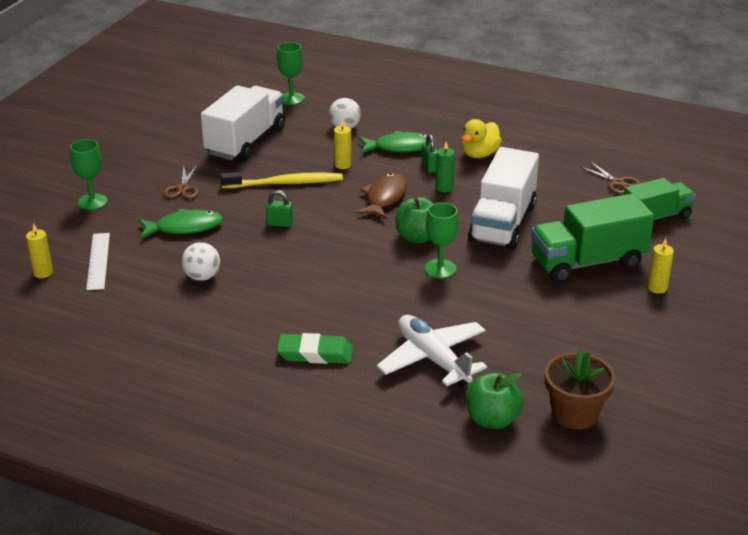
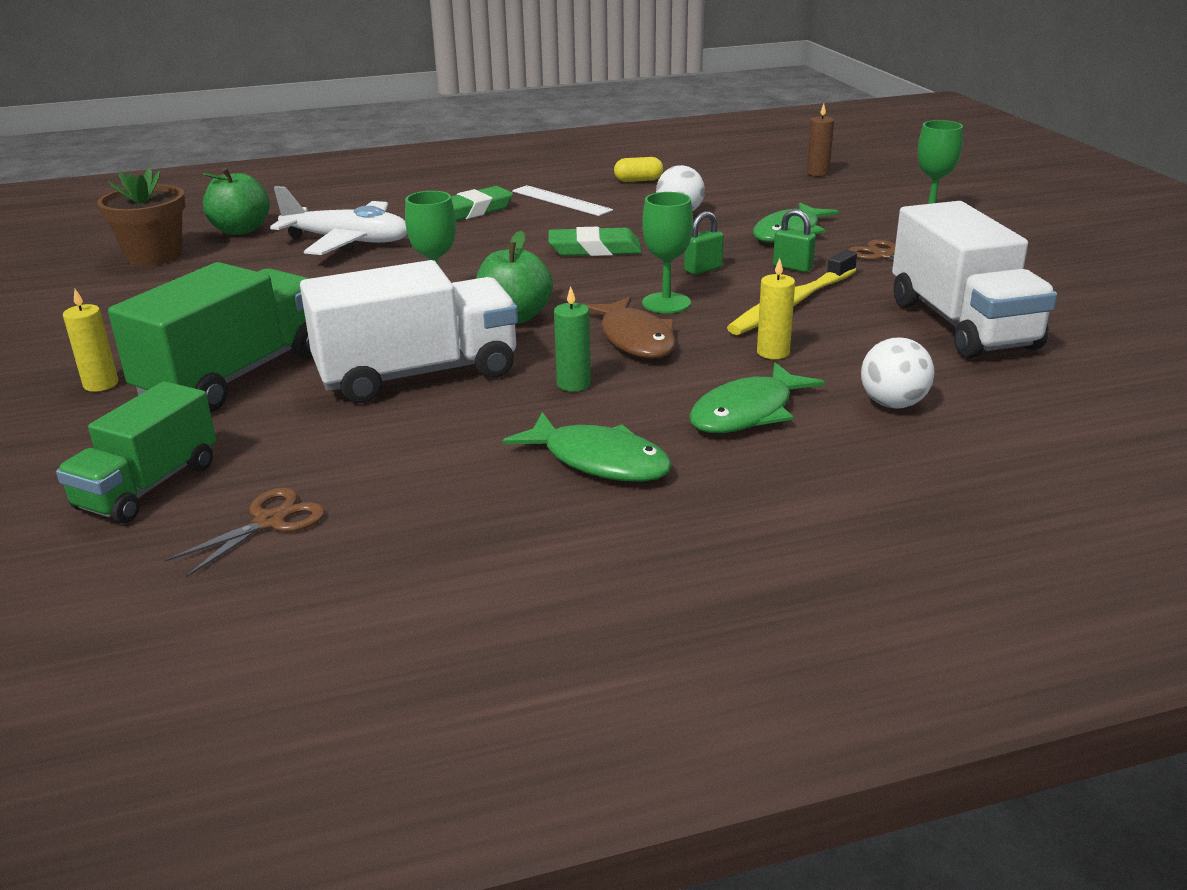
camera: 140 degrees right, 5 degrees down
(43, 272) = (818, 173): yellow candle -> brown candle
(98, 261) = (796, 191): white ruler -> white ruler (561, 200)
(155, 330) = (638, 180): none -> yellow capsule
(291, 98) = (1085, 411): green goblet -> green goblet (666, 303)
(303, 269) = (595, 249): none -> green eraser
(429, 167) = (646, 403): green padlock -> green padlock (792, 267)
(479, 154) = (599, 461): yellow duck -> green fish
(502, 223) = (418, 374): white truck -> white truck turned 90 degrees clockwise
(617, 183) = (269, 522): brown scissors -> brown scissors turned 120 degrees clockwise

